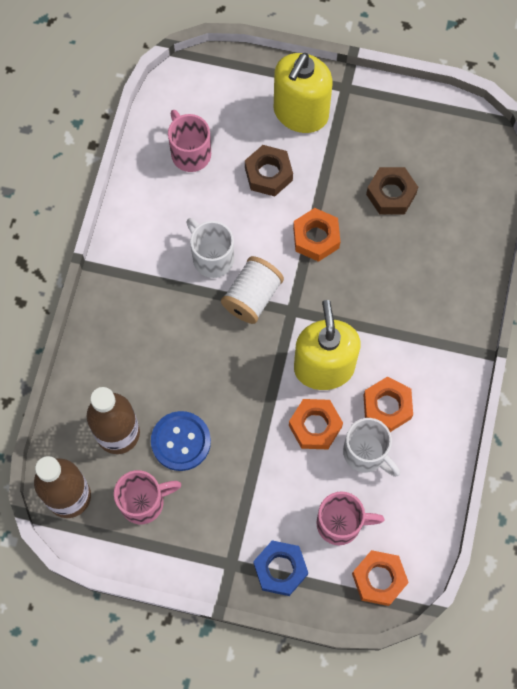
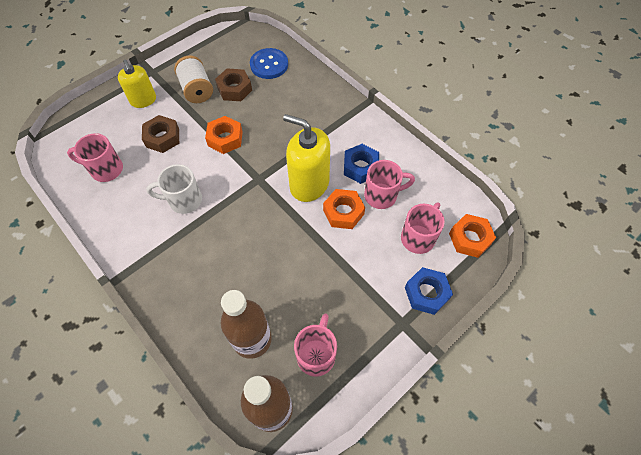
camera: 55 degrees left, 10 degrees down
(181, 441) = (291, 300): blue button -> blue button (269, 65)
(252, 297) = (230, 194): white spool -> white spool (197, 90)
(300, 113) = (143, 100): yellow soap dispenser -> yellow soap dispenser, size x0.63
(366, 453) = (382, 195): white mug -> pink mug
(387, 407) = (360, 167): orange nut -> blue nut

